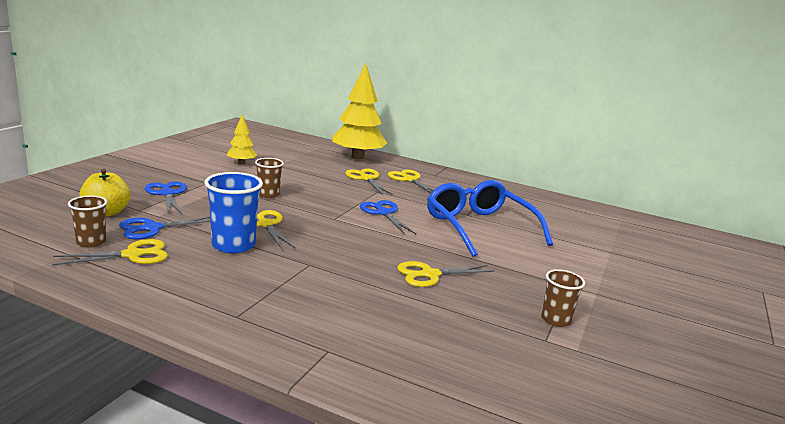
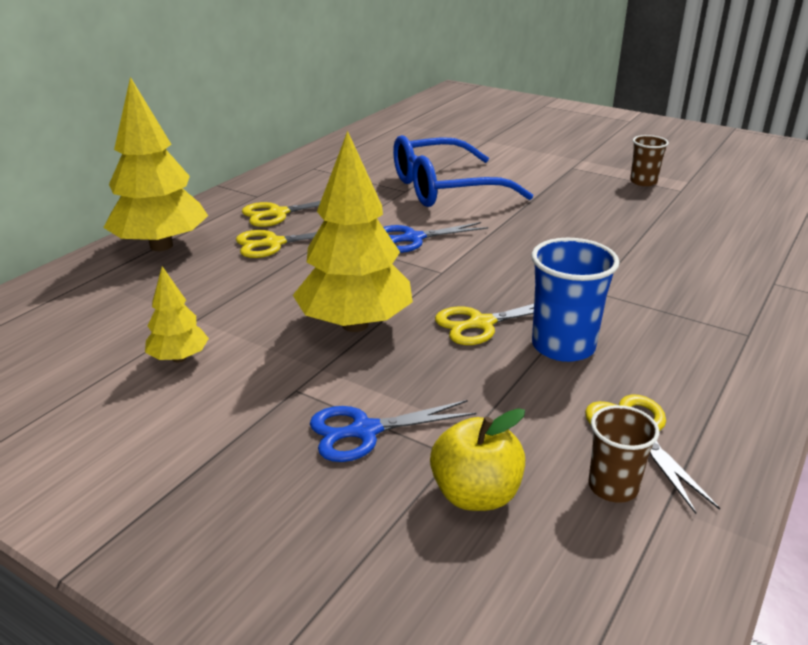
camera: 80 degrees left, 10 degrees up
(152, 228) = (531, 427): blue scissors -> none
(268, 195) = (355, 324): brown cup -> yellow tree
(430, 275) = (584, 224): yellow scissors -> none

